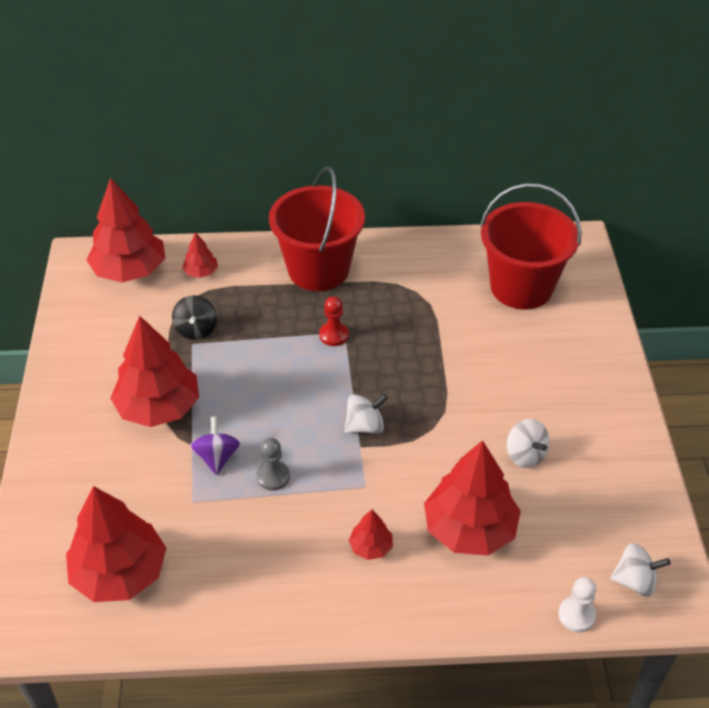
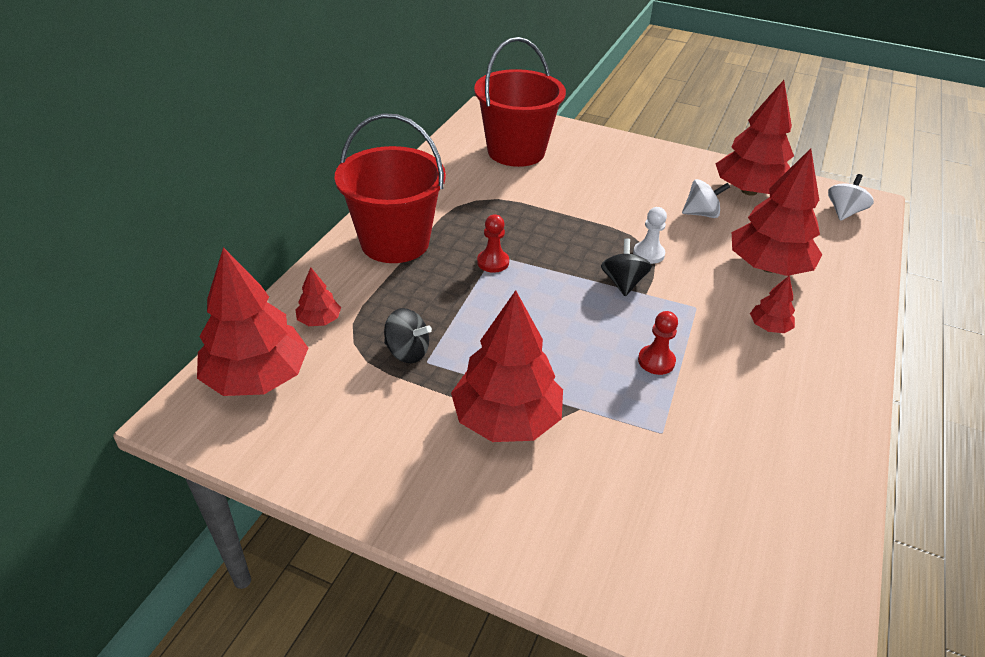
camera: 65 degrees left, 5 degrees down
(120, 572) = (743, 528): red tree -> red tree (749, 191)
(216, 457) = (609, 394): purple spinning top -> none
(273, 476) = (656, 361): grey pawn -> red pawn
(365, 426) = (623, 283): white spinning top -> black spinning top
(576, 615) = (870, 247): white pawn -> white pawn (648, 254)

